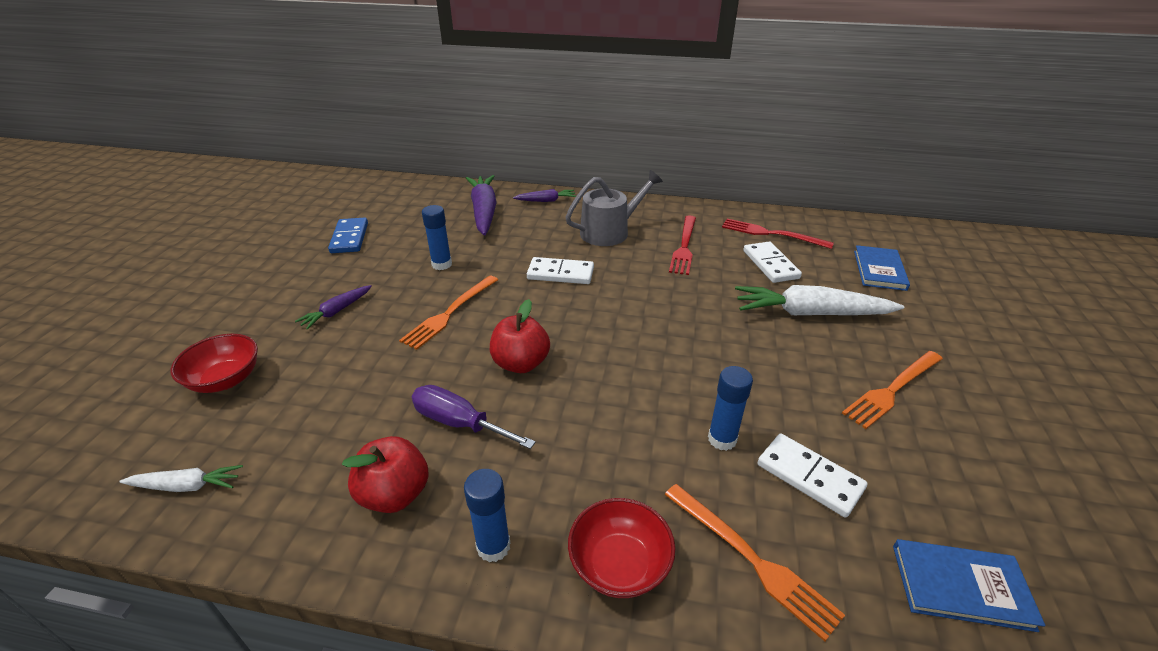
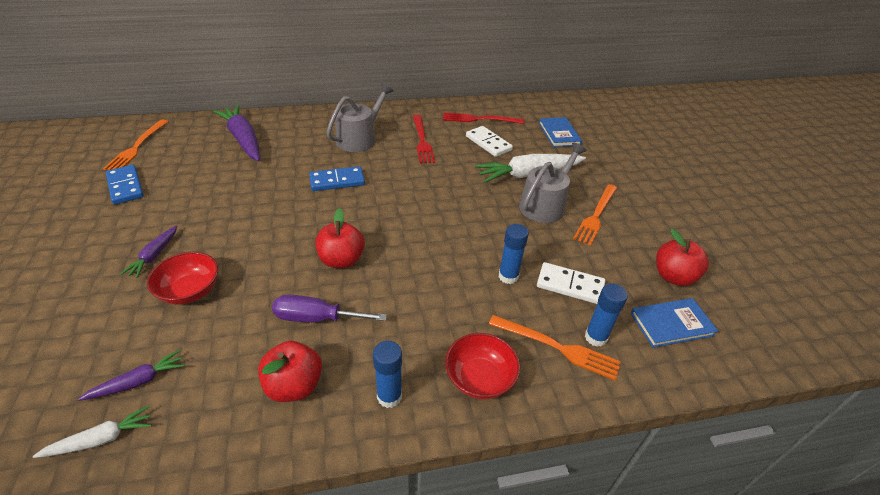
camera: 25 degrees left, 5 degrees up
(225, 380) = (79, 342): red bowl -> red bowl (190, 291)
(441, 264) = (230, 193): blue glue stick -> blue glue stick (595, 337)
(450, 313) = (261, 233): orange fork -> orange fork (137, 147)
(546, 201) = (293, 120): purple carrot -> purple carrot (138, 382)
(560, 273) = (337, 181): white domino -> blue domino
(818, 357) = (545, 204): none -> grey watering can
(993, 512) = (673, 276): none -> red apple

